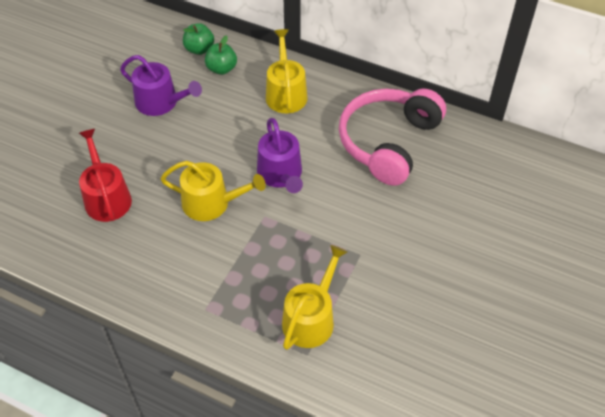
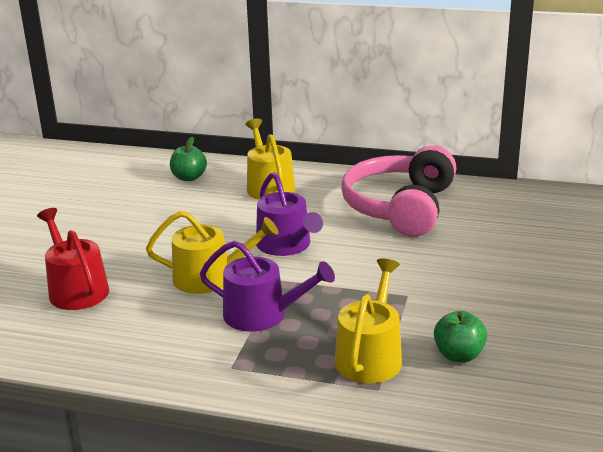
camera: 10 degrees left, 25 degrees down
(161, 102) = (125, 209): purple watering can -> purple watering can (263, 315)
(199, 49) = (159, 167): green apple -> green apple (459, 355)

